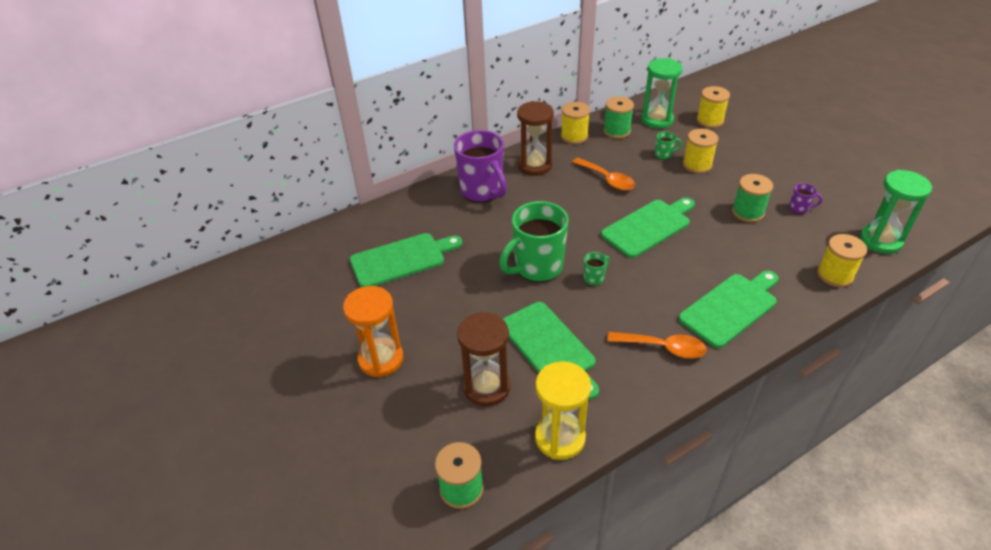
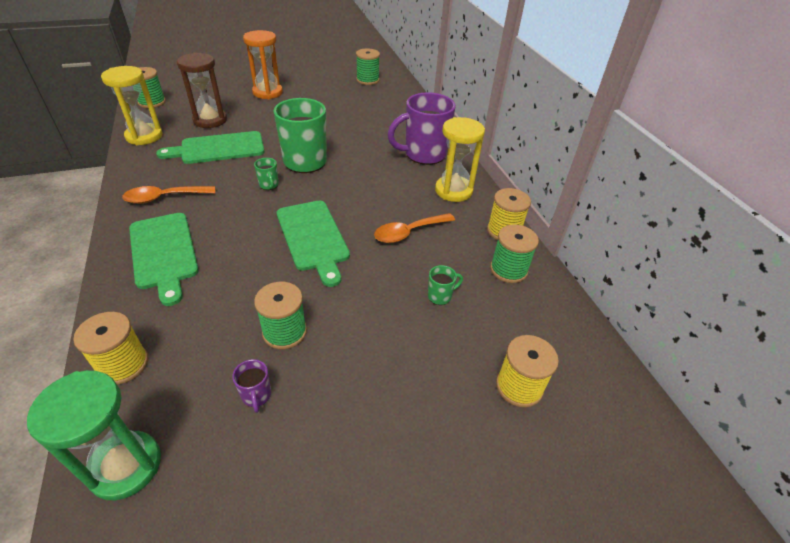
camera: 100 degrees right, 0 degrees up
(309, 270) = (367, 80): none -> green spool
(401, 259) = (356, 109): green cutting board -> none
(534, 165) = (453, 191): brown hourglass -> yellow hourglass
(657, 120) = (531, 320): green hourglass -> none
(662, 348) = (164, 198): orange spoon -> orange spoon turned 45 degrees clockwise
(664, 155) = (440, 296): green mug -> green mug turned 120 degrees counterclockwise
(697, 165) = (406, 321): yellow spool -> none
(799, 208) = (256, 396): purple mug -> purple mug turned 45 degrees counterclockwise

